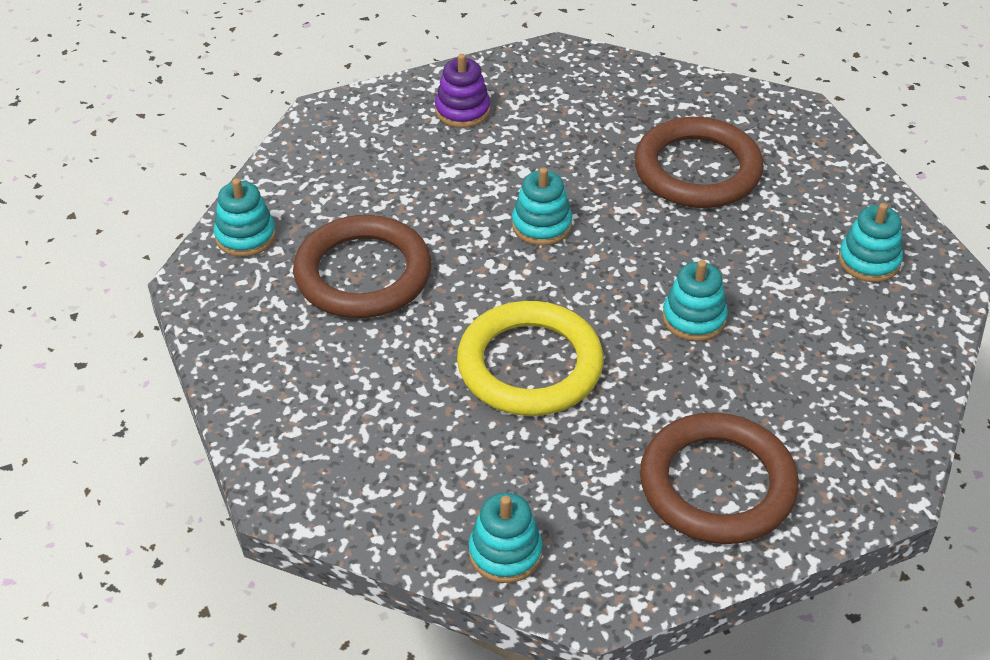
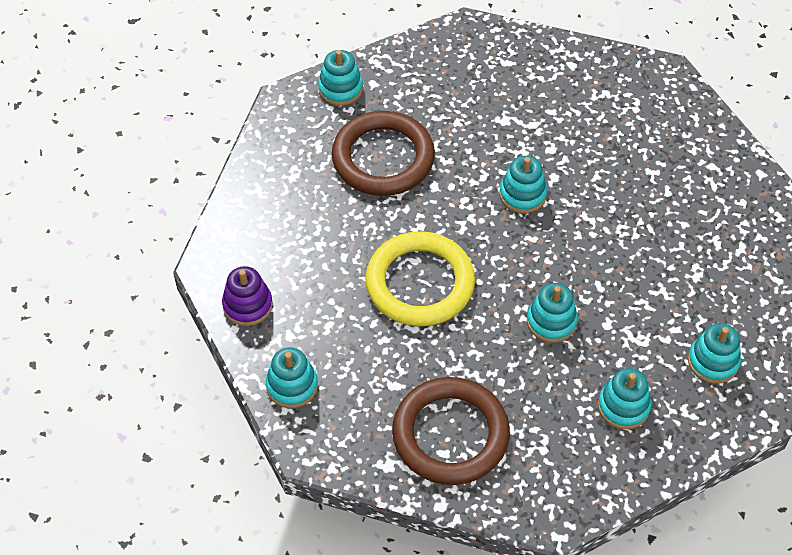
camera: 40 degrees right, 10 degrees up
(462, 111) = (556, 80): purple stacking toy -> purple stacking toy (247, 305)
(697, 170) = (667, 220): brown ring -> none
(840, 349) = (623, 406): none -> turquoise stacking toy

